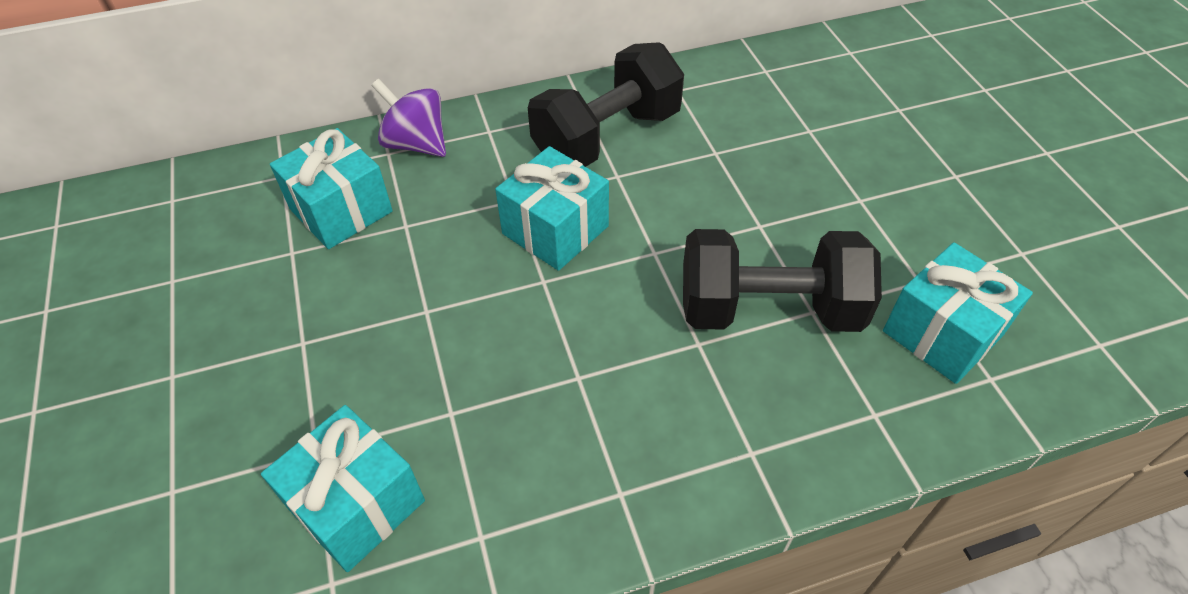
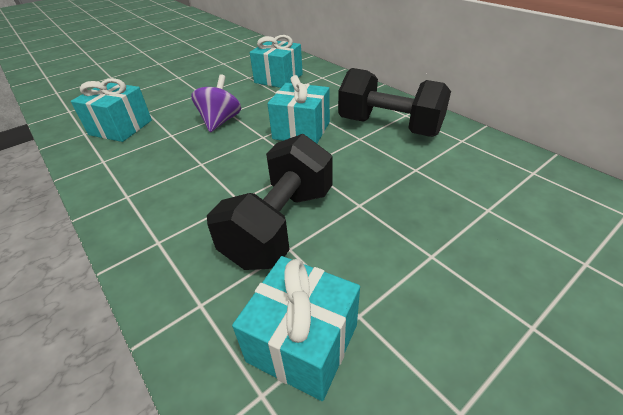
camera: 70 degrees right, 10 degrees down
(416, 144) = (333, 81): purple spinning top -> purple spinning top (220, 121)
(768, 310) = (280, 225): black dumbbell -> black dumbbell turned 45 degrees clockwise

